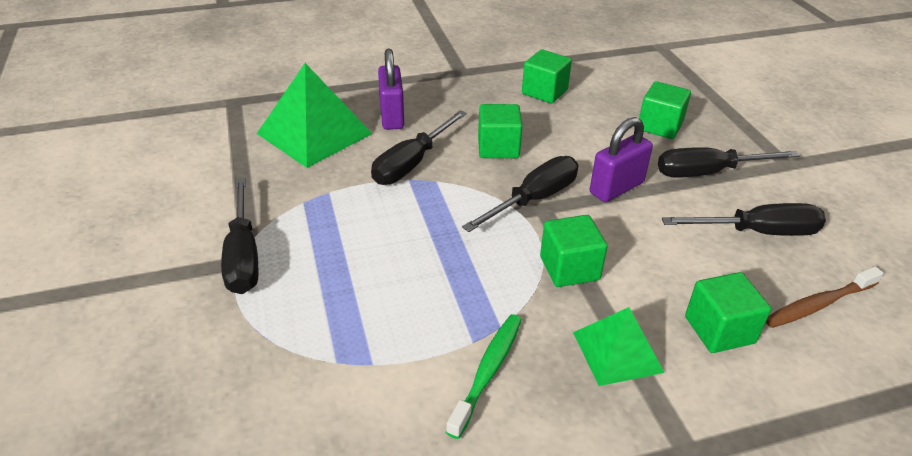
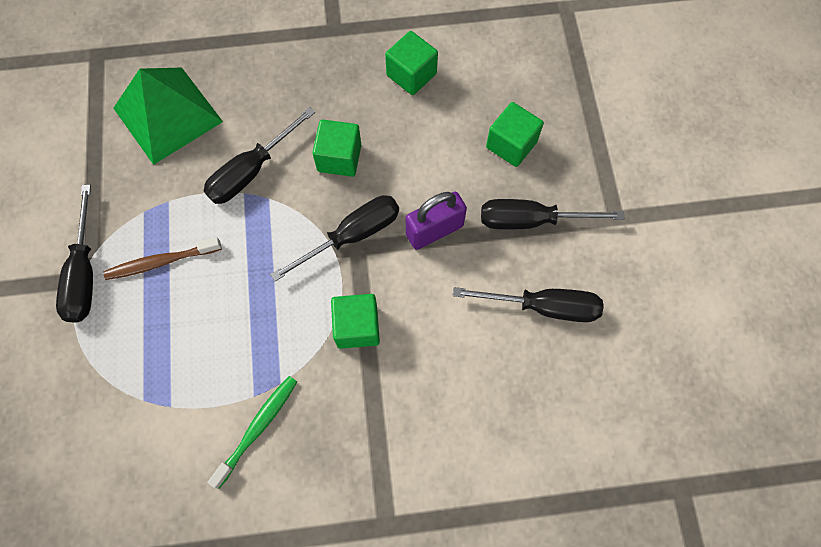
camera: 10 degrees right, 30 degrees up
(392, 116) = (247, 96): purple padlock -> none
(617, 352) = (366, 424): green pyramid -> none
(719, 330) = (459, 414): green cube -> none
(818, 304) = (557, 399): brown toothbrush -> brown toothbrush (161, 262)

